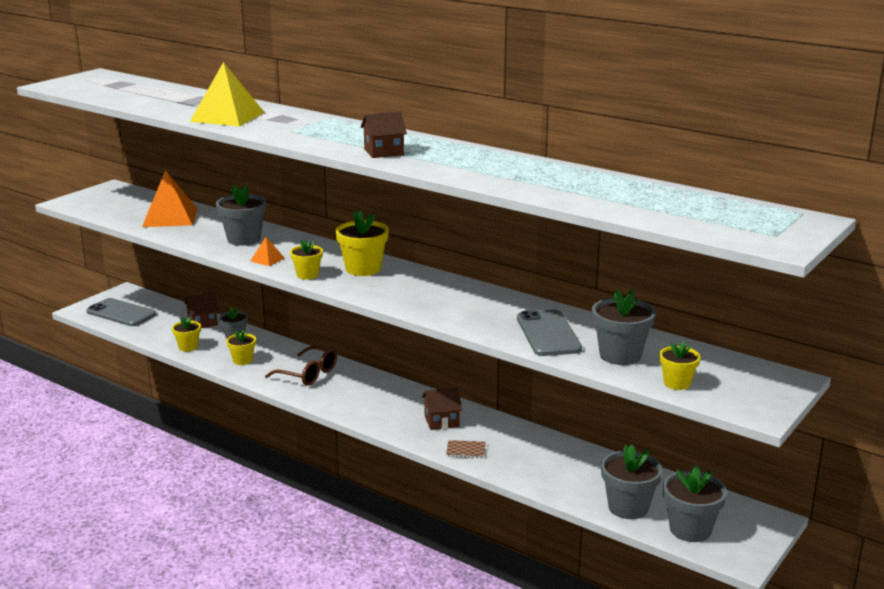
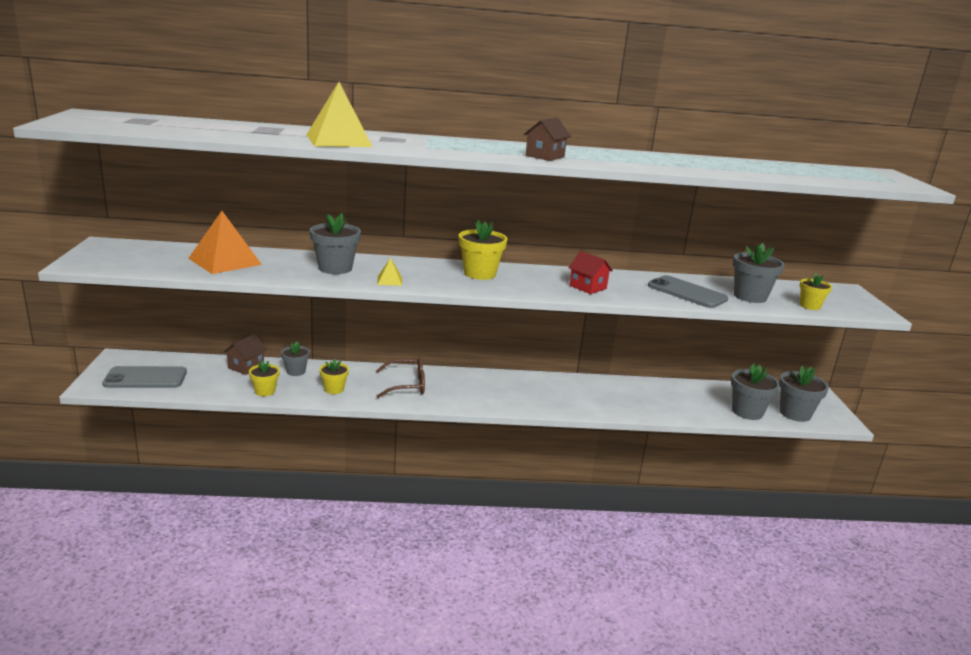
camera: 40 degrees left, 0 degrees up
(267, 259) = (389, 280): orange pyramid -> yellow pyramid
(307, 275) = (447, 286): yellow flower pot -> none
(441, 421) = (557, 391): brown house -> none
(445, 304) = (588, 287): none -> red house
(466, 450) = (604, 407): brown notebook -> none

